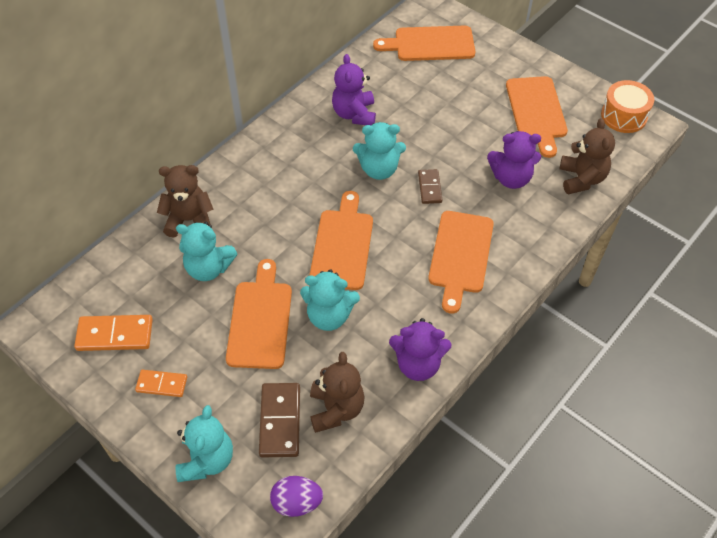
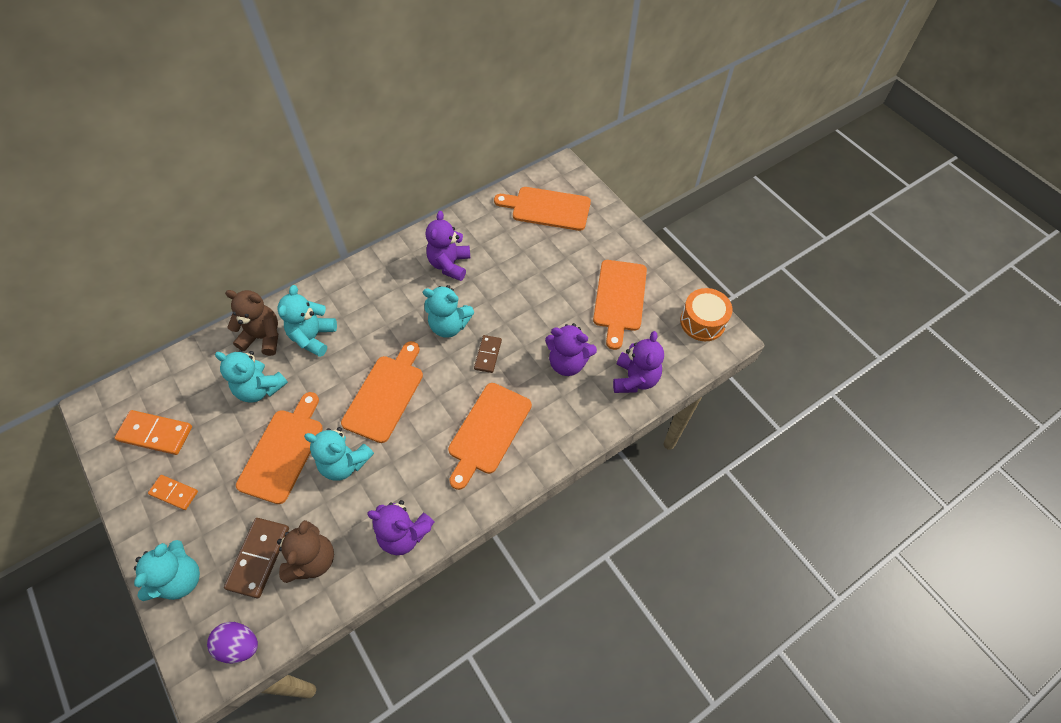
camera: 15 degrees right, 5 degrees up
(243, 209) = (313, 337): none -> turquoise teddy bear
(581, 179) = (635, 379): brown teddy bear -> purple teddy bear

